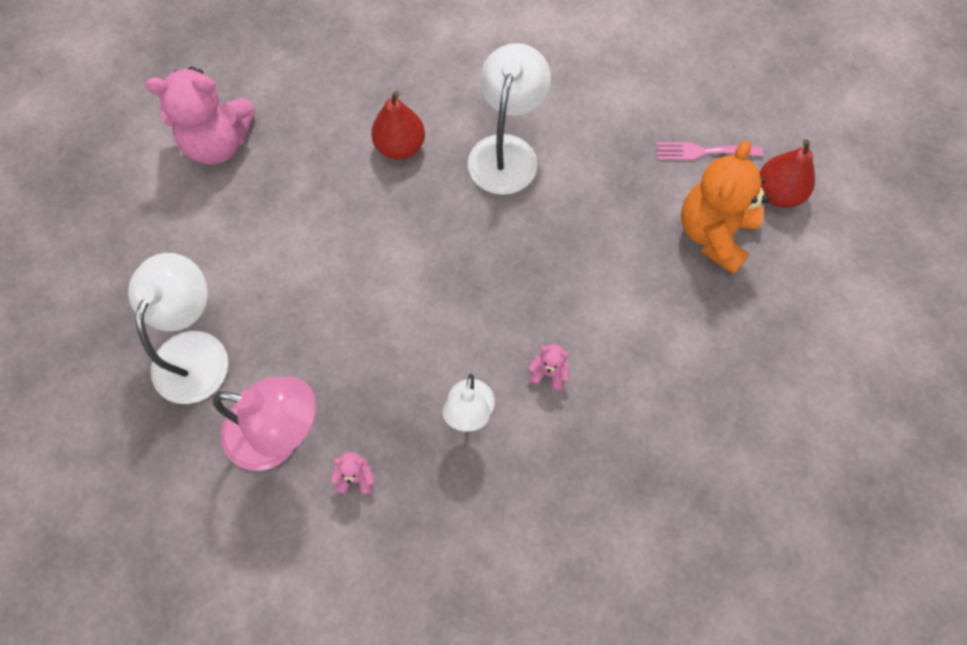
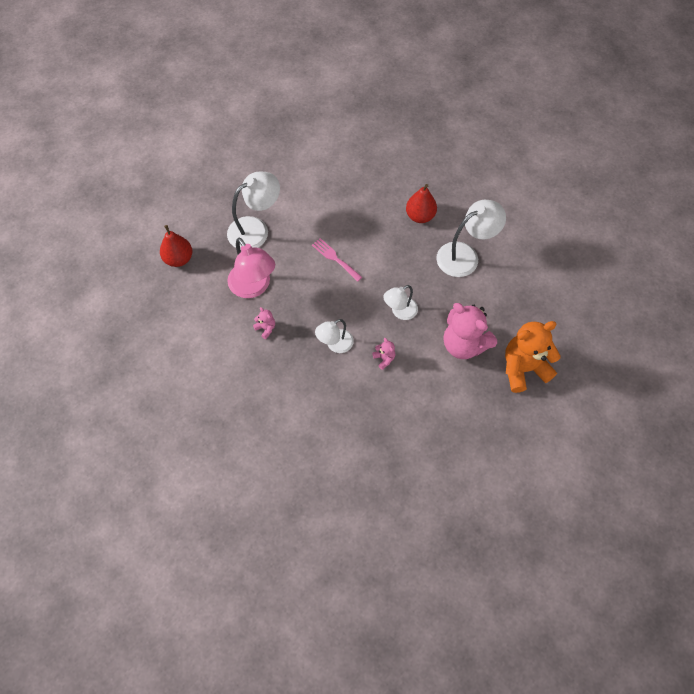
camera: 45 degrees right, 5 degrees down
(218, 143) = (346, 155): pink teddy bear -> pink teddy bear (464, 344)
(504, 293) = (400, 311): none -> white lamp
(702, 151) = (559, 330): pink fork -> pink fork (335, 258)
(778, 193) = (576, 378): red pear -> red pear (179, 259)

